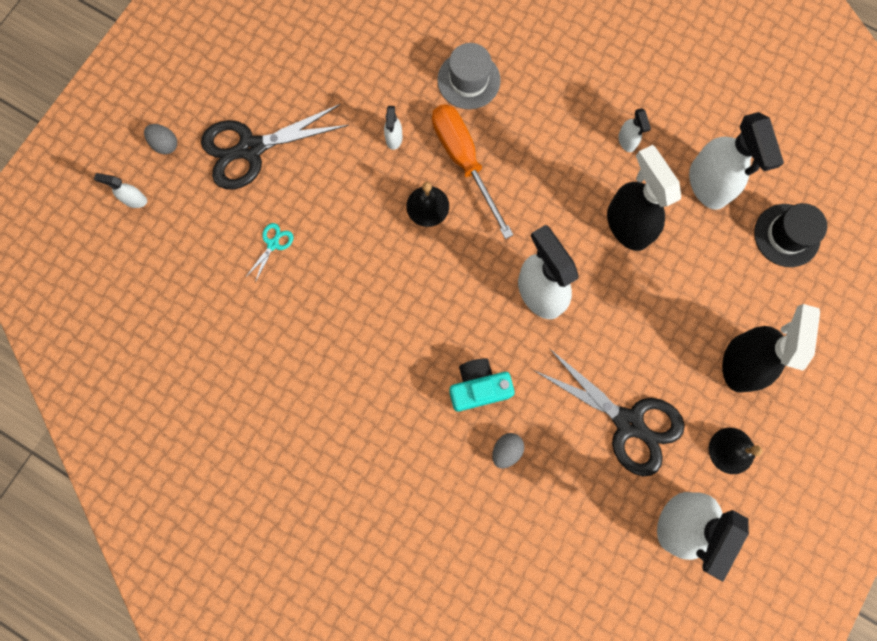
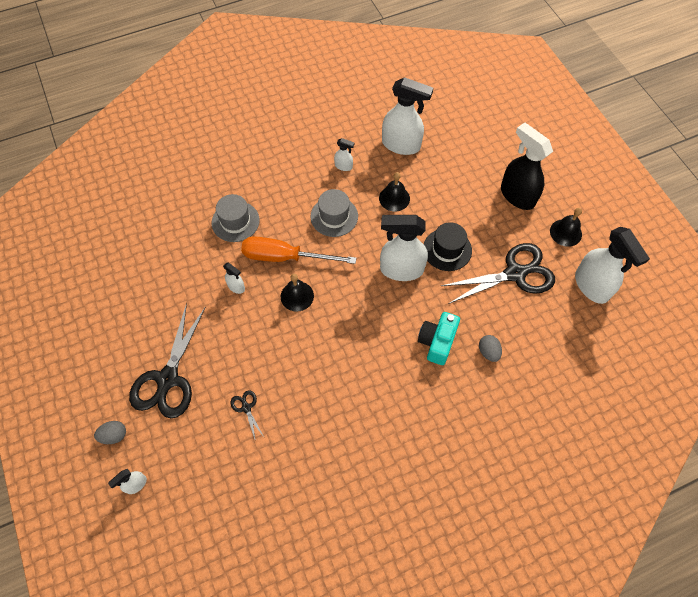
camera: 55 degrees left, 15 degrees down
(273, 244) = (246, 408): turquoise scissors -> black scissors
(552, 176) = (334, 216): none -> grey hat
(627, 225) = (394, 198): black spray bottle -> black bell
(786, 235) = (459, 128): black hat -> black hat (447, 249)

